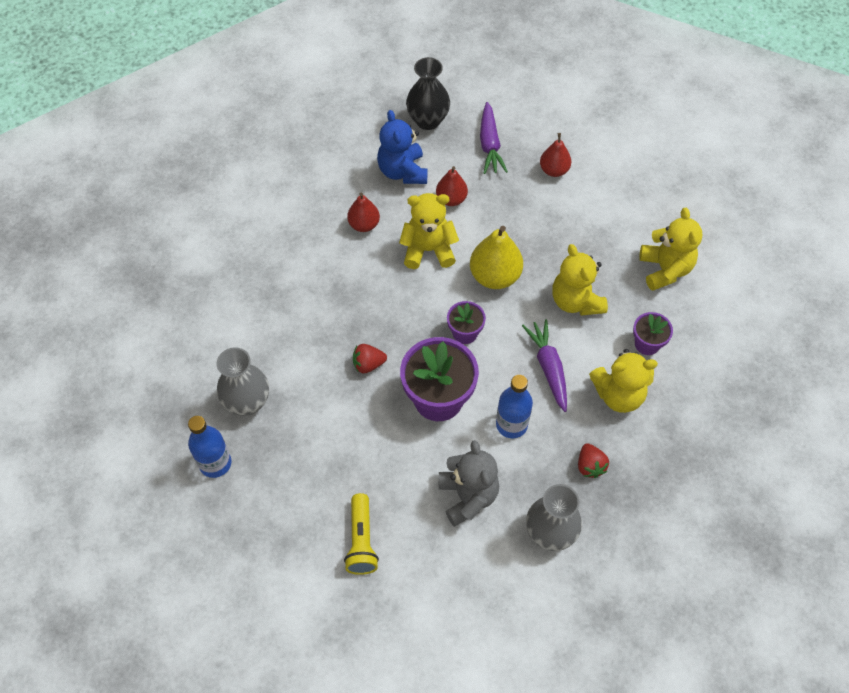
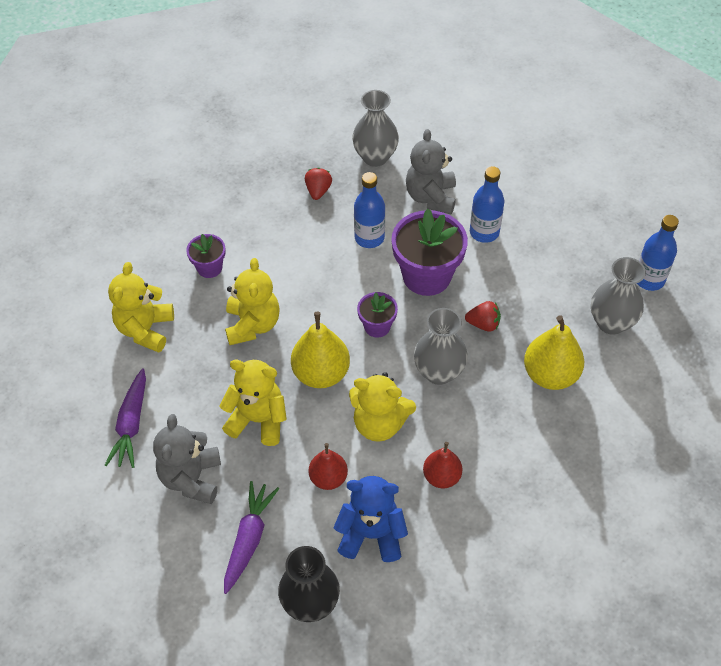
camera: 160 degrees left, 5 degrees down
(295, 333) = (550, 375): none -> yellow pear
(361, 541) = (531, 191): yellow flashlight -> none
(394, 307) = (439, 372): none -> grey vase
(397, 468) = (484, 232): none -> blue bottle
(403, 171) = (371, 534): blue teddy bear -> blue teddy bear turned 90 degrees counterclockwise
(548, 367) = (312, 273): purple carrot -> purple carrot (131, 424)
(554, 170) = (191, 478): red pear -> grey teddy bear
(618, 395) = (262, 235): yellow teddy bear -> yellow teddy bear (258, 420)

